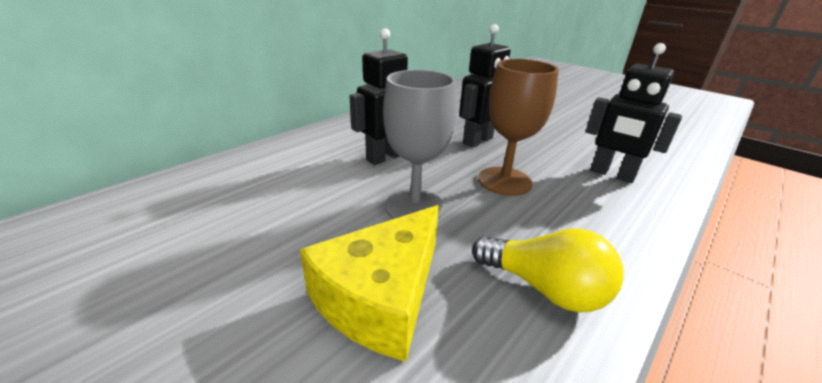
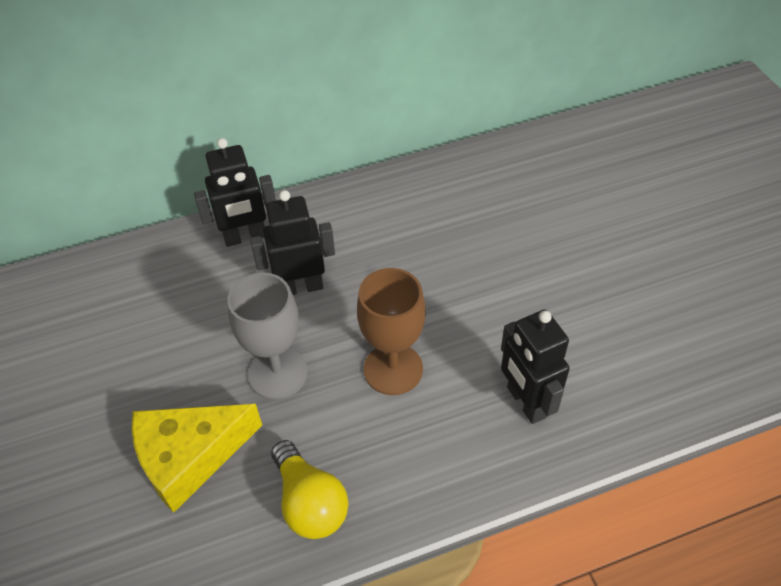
camera: 30 degrees right, 20 degrees up
(478, 141) = (426, 290): black robot -> black robot (245, 237)

